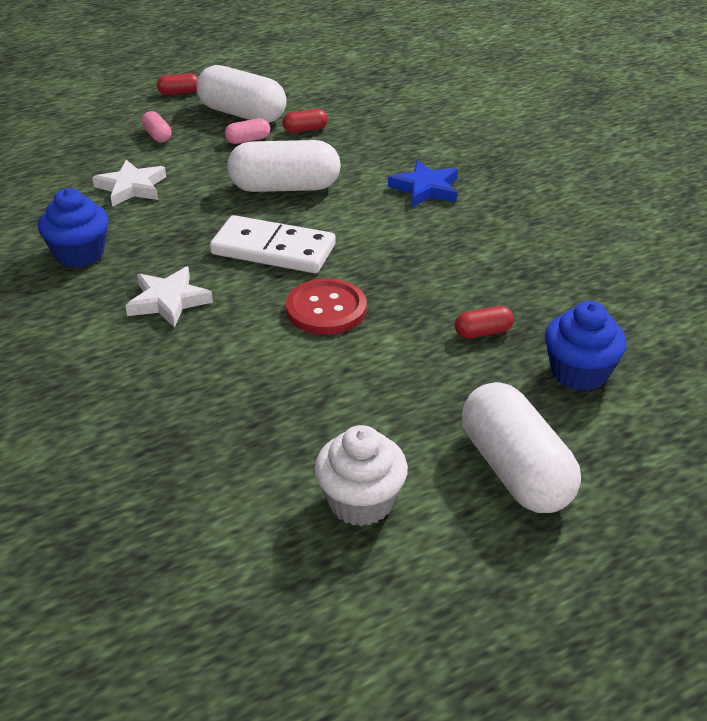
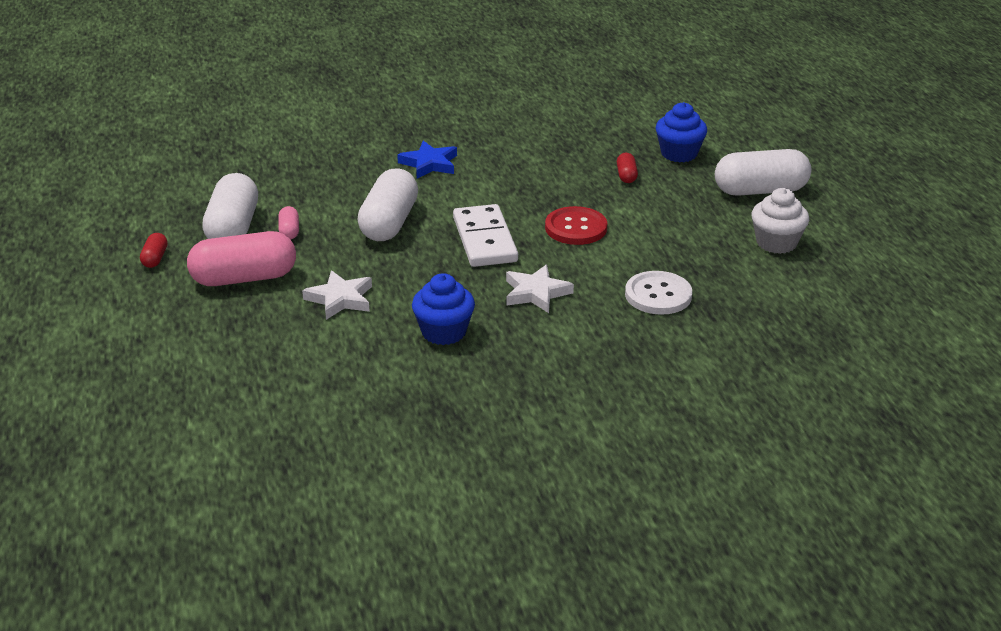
camera: 75 degrees left, 5 degrees down
(157, 136) = (244, 278): pink capsule -> pink capsule, size x2.22
(184, 396) = (658, 295): none -> white button
(242, 114) = (233, 228): white capsule -> white capsule turned 45 degrees counterclockwise
(273, 250) = (485, 240): white domino -> white domino turned 45 degrees counterclockwise
(305, 130) = (290, 201): red capsule -> none

